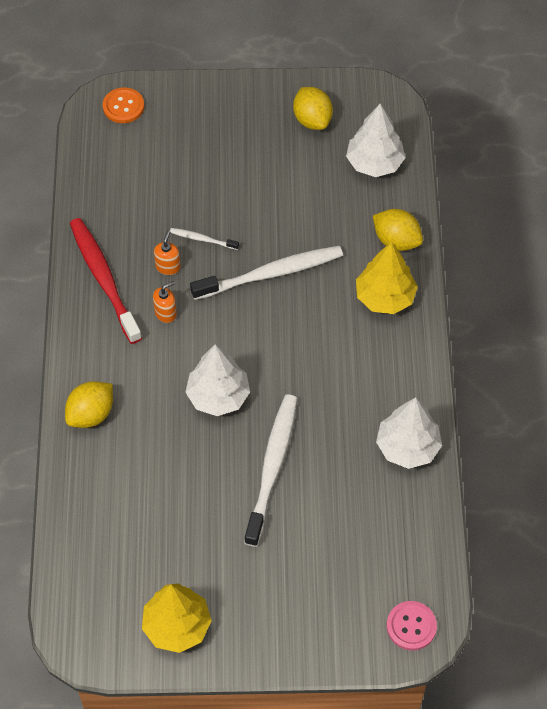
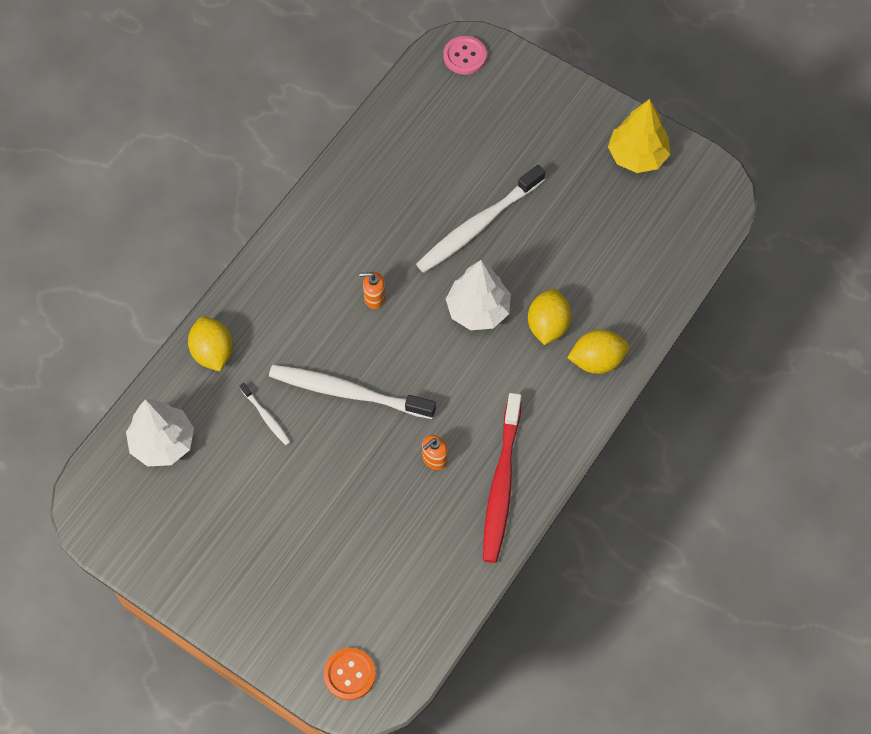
camera: 145 degrees left, 5 degrees up
(165, 313) = (469, 414): orange soap dispenser -> orange soap dispenser (374, 297)
(202, 239) = (382, 467): white toothbrush -> white toothbrush (266, 417)
(312, 120) = (179, 530): yellow lemon -> yellow lemon (548, 326)
(385, 297) = (269, 308): yellow tree -> none
(407, 447) = (359, 176): white tree -> none

